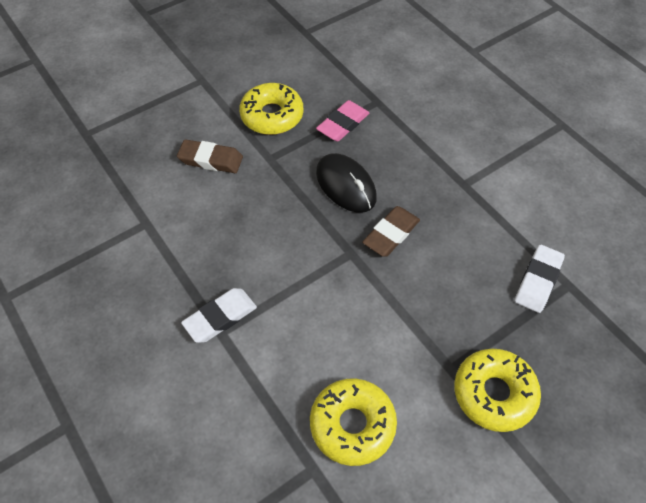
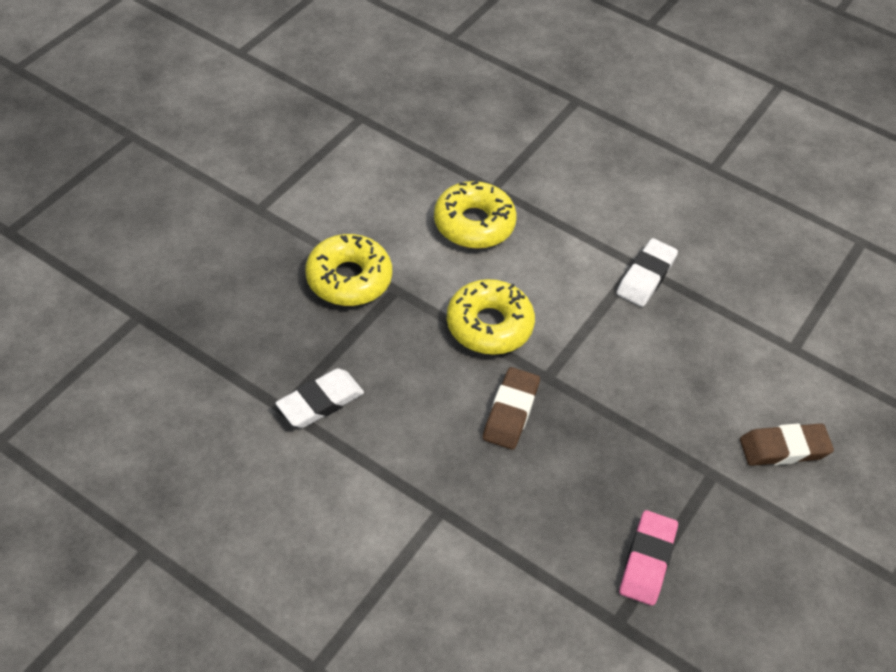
camera: 155 degrees right, 5 degrees down
(272, 116) = (753, 544): yellow donut -> yellow donut (489, 325)
(345, 185) = (595, 462): black mouse -> none
(538, 281) = (320, 402): white eraser -> white eraser turned 45 degrees clockwise

